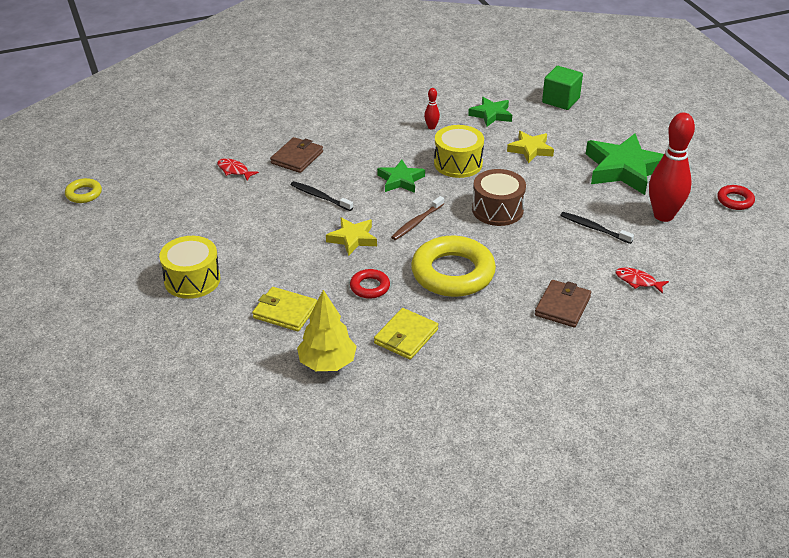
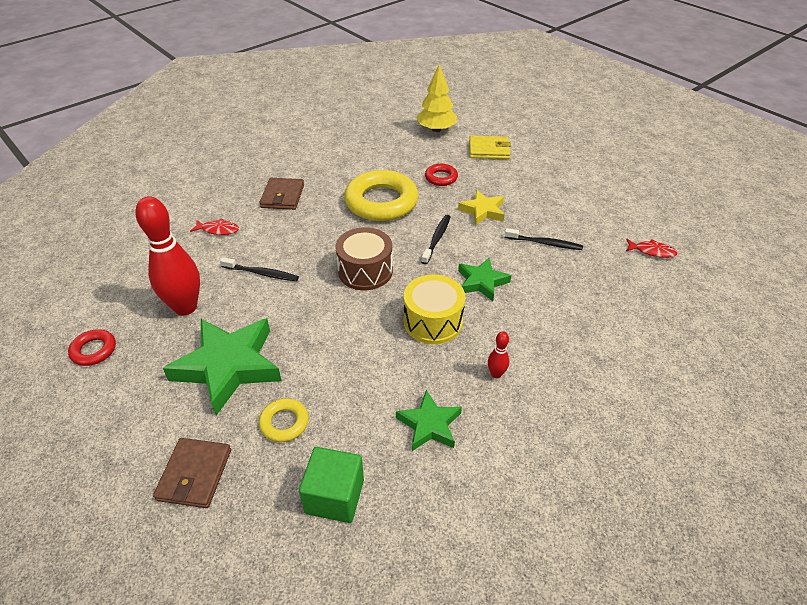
camera: 160 degrees right, 5 degrees up
(84, 194) = (745, 196): yellow ring -> yellow ring (284, 423)
(192, 280) = (574, 155): yellow drum -> none
(297, 157) = (609, 283): brown wallet -> brown wallet (194, 474)
(406, 336) = (394, 153): yellow wallet -> none
(416, 222) = (437, 239): brown toothbrush -> black toothbrush
(530, 149) = (354, 368): yellow star -> none

